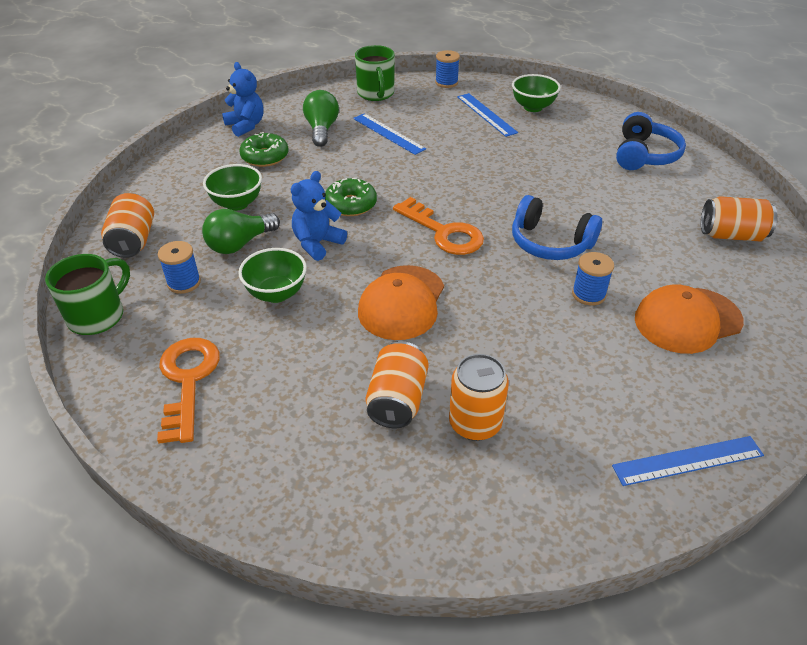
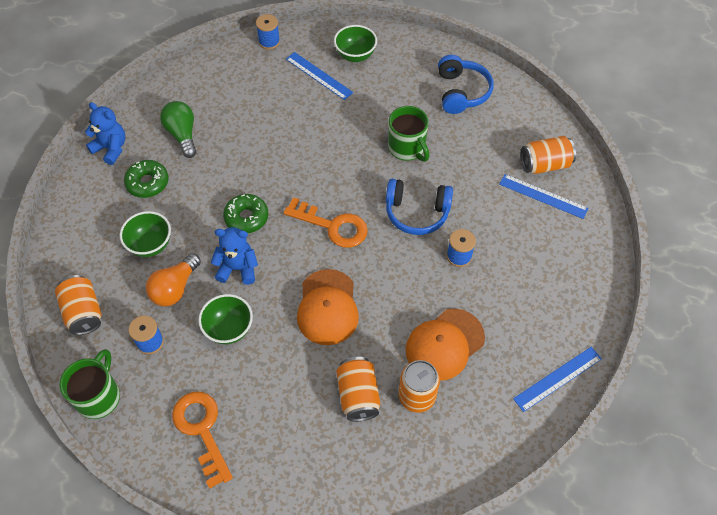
camera: 20 degrees left, 15 degrees up
(240, 244) = (175, 288): green light bulb -> orange light bulb
(317, 243) = (238, 268): blue teddy bear -> blue teddy bear turned 75 degrees clockwise
(376, 94) = (211, 74): green mug -> green mug (407, 148)
(388, 133) = (243, 123): blue ruler -> blue ruler (543, 196)
(687, 320) = (532, 259): orange cap -> orange cap (444, 344)

